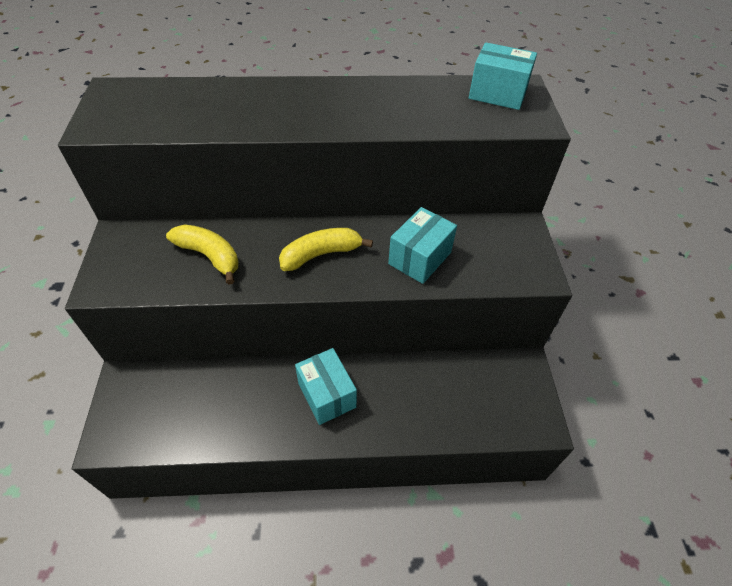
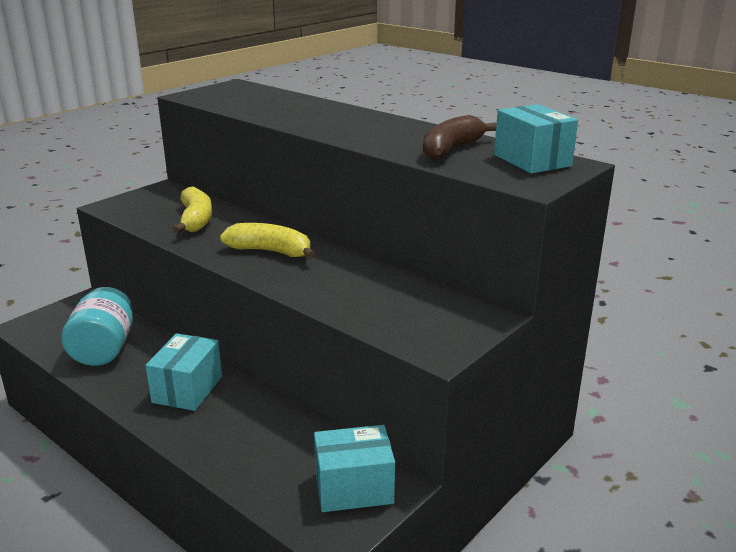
camera: 45 degrees right, 25 degrees down
(213, 409) = (104, 349): none -> turquoise jar
(419, 258) = (344, 288): turquoise box -> turquoise box (354, 488)
(434, 105) = (451, 149): none -> brown banana

